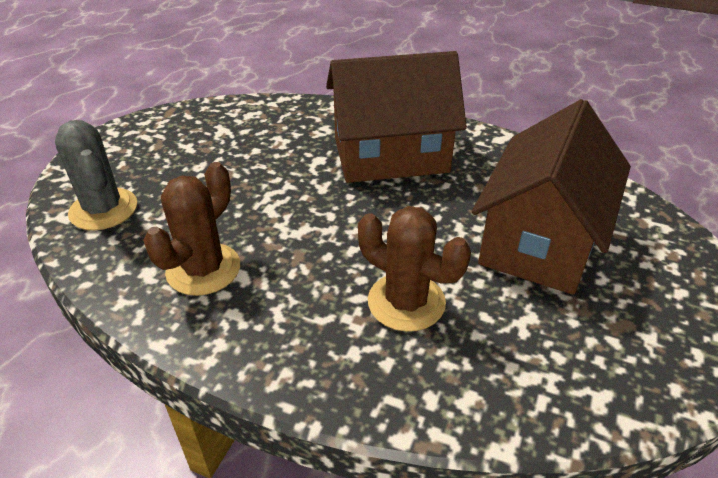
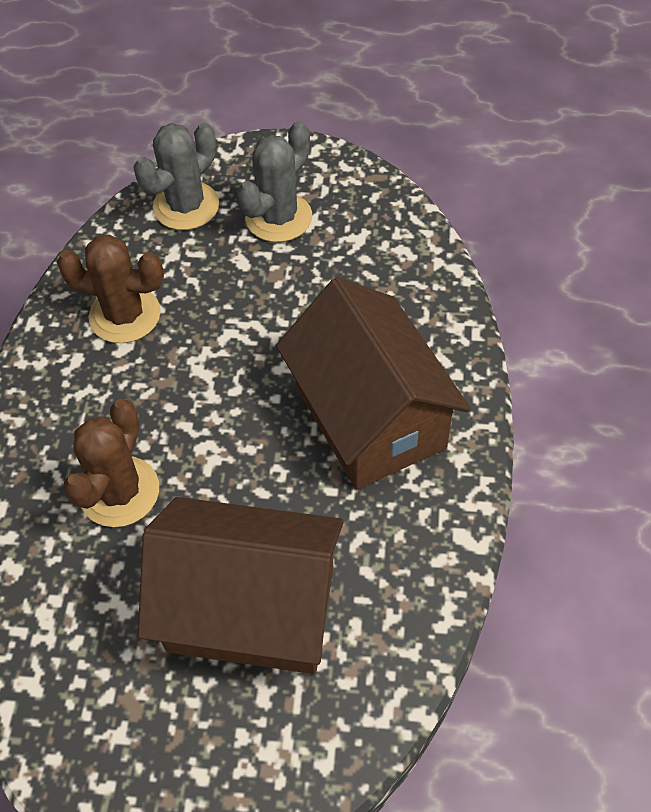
camera: 75 degrees right, 15 degrees up
(167, 161) = (278, 218): none -> grey cactus

